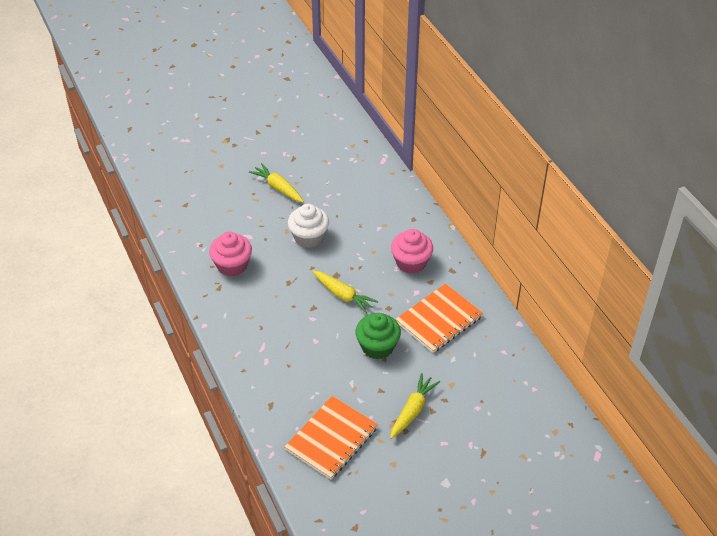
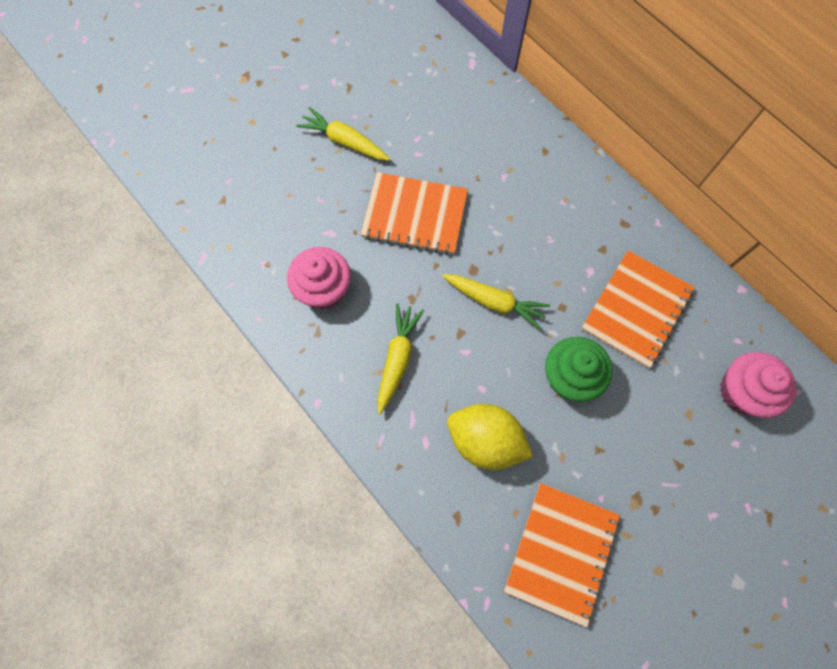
camera: 15 degrees left, 25 degrees up
(306, 368) = (485, 440): none -> yellow lemon
(309, 237) = (414, 215): white cupcake -> orange notebook
(411, 262) = (567, 224): pink cupcake -> pink cupcake (742, 391)
(412, 410) = (653, 473): yellow carrot -> yellow carrot (397, 359)

